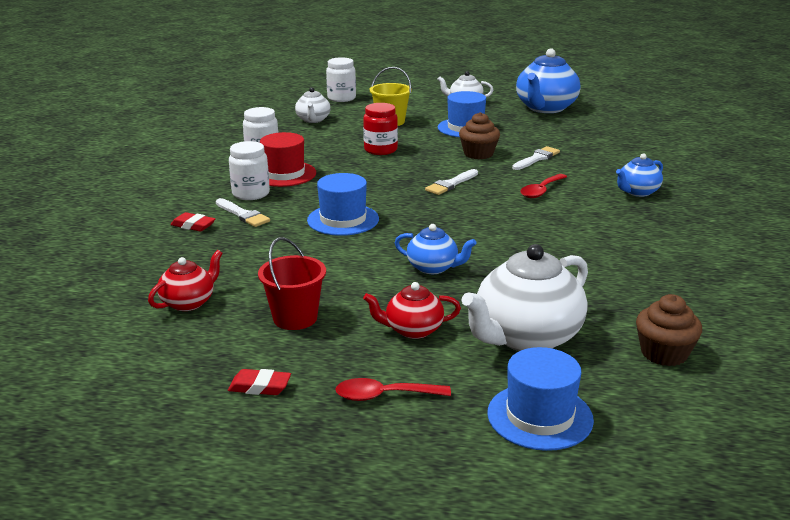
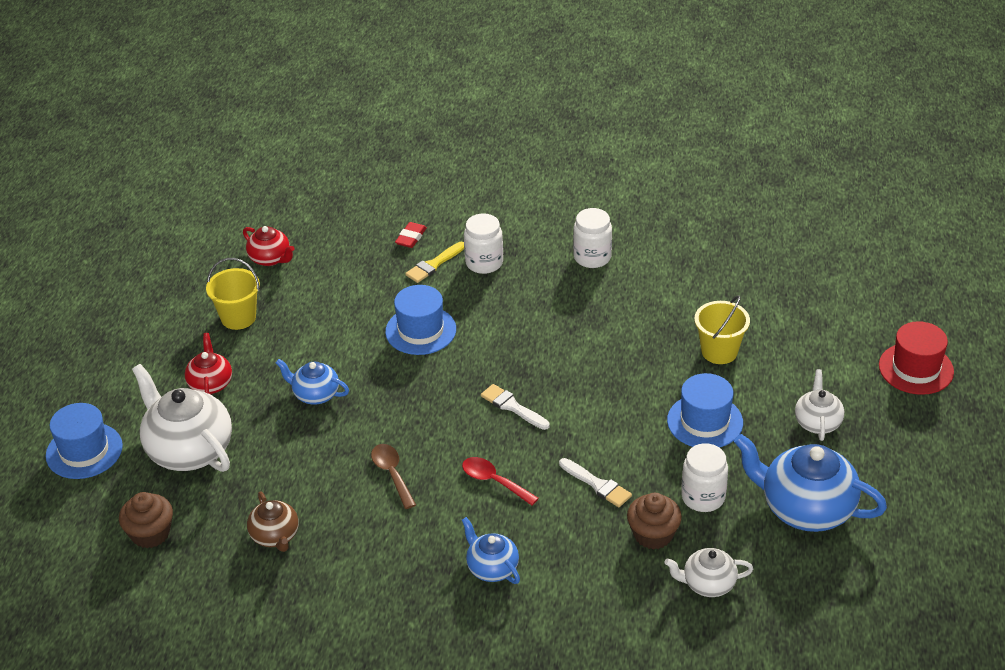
camera: 90 degrees right, 15 degrees up
(243, 215) = (434, 264): white brush -> yellow brush
(260, 387) = (148, 310): red eraser -> none
(284, 174) = (537, 279): red hat -> red hat (916, 368)
(295, 318) = (238, 317): red bucket -> yellow bucket
(313, 120) = (716, 284): white teapot -> white teapot (708, 584)
(341, 98) = (809, 301): white jar -> white jar (703, 497)
(380, 150) = (615, 347): red jar -> none
(384, 396) = (125, 371): red spoon -> none
(433, 267) = (315, 394): blue teapot -> blue teapot turned 90 degrees clockwise
(478, 154) = (609, 431): brown cupcake -> brown cupcake (653, 534)
(541, 229) = (392, 474): none -> brown spoon
(639, 281) = (275, 536): none -> brown teapot

